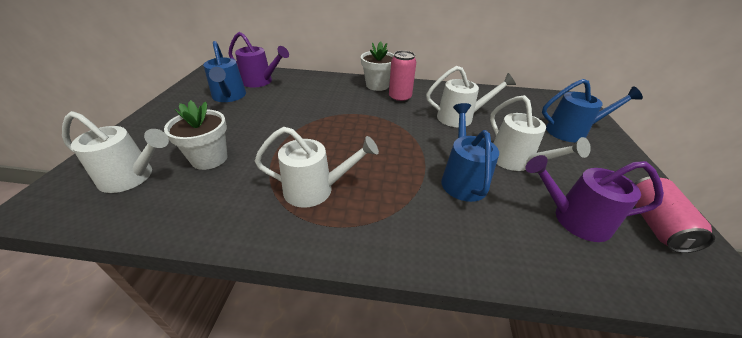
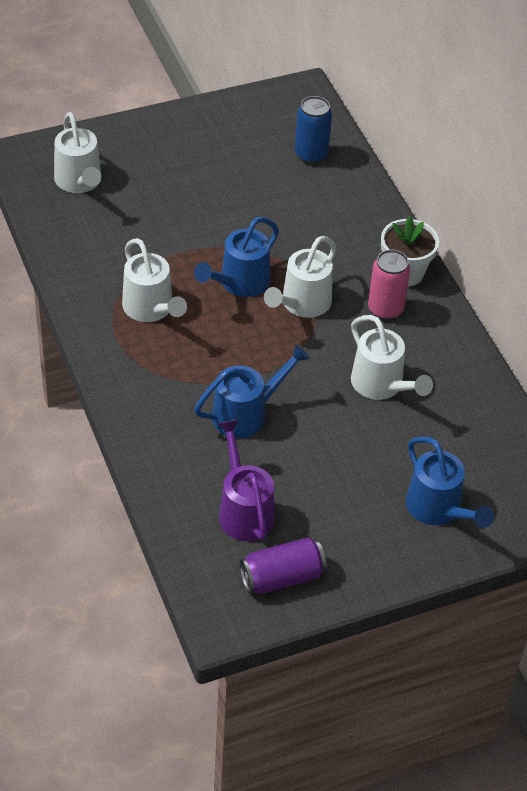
camera: 60 degrees right, 10 degrees up
(209, 158) = (137, 212): white flower pot -> none
(229, 97) = (250, 151): blue watering can -> blue watering can (239, 283)
(261, 82) = (311, 154): purple watering can -> blue can
(516, 162) = (315, 456): white watering can -> white watering can (301, 304)
(655, 224) = (282, 577): pink can -> purple can

